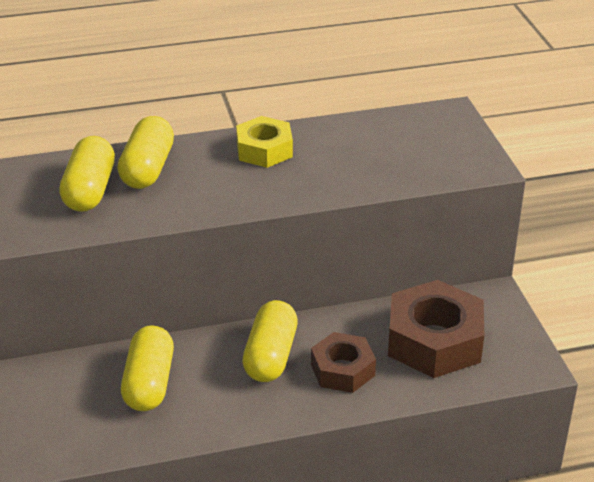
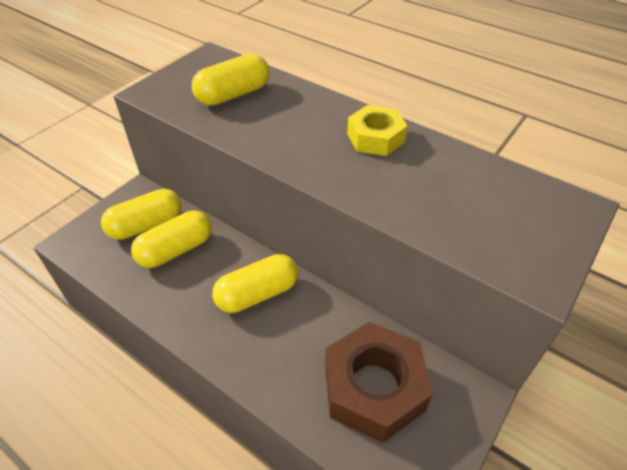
camera: 50 degrees right, 10 degrees up
(147, 169) = (285, 103): yellow capsule -> yellow capsule (146, 225)
(342, 370) = (282, 347): brown nut -> none

